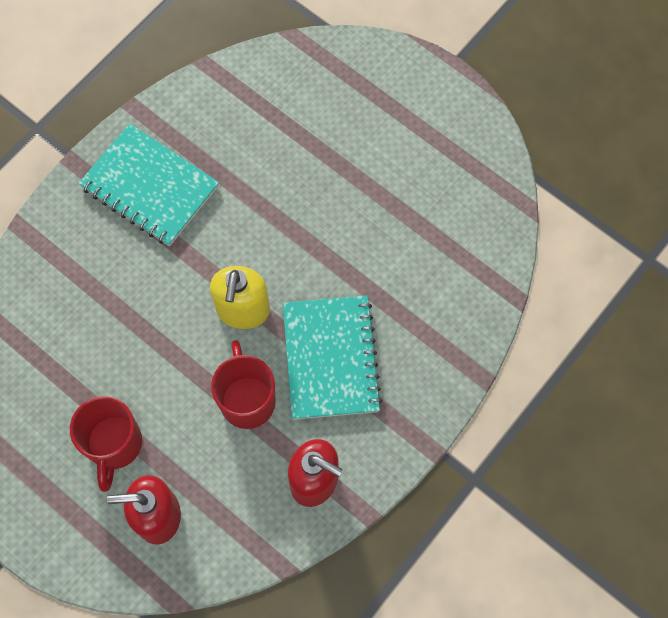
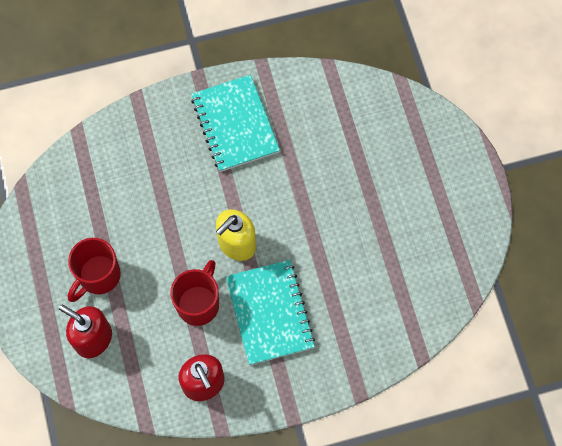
camera: 35 degrees right, 0 degrees up
(330, 358) = (270, 313): turquoise notebook -> turquoise notebook turned 45 degrees counterclockwise

